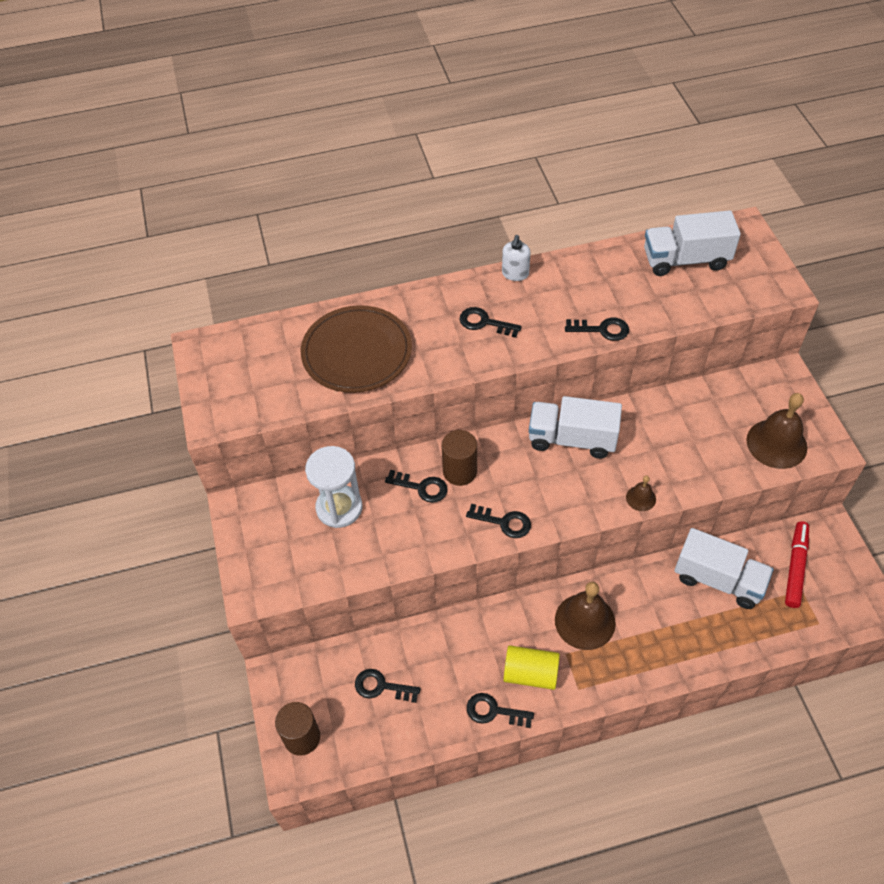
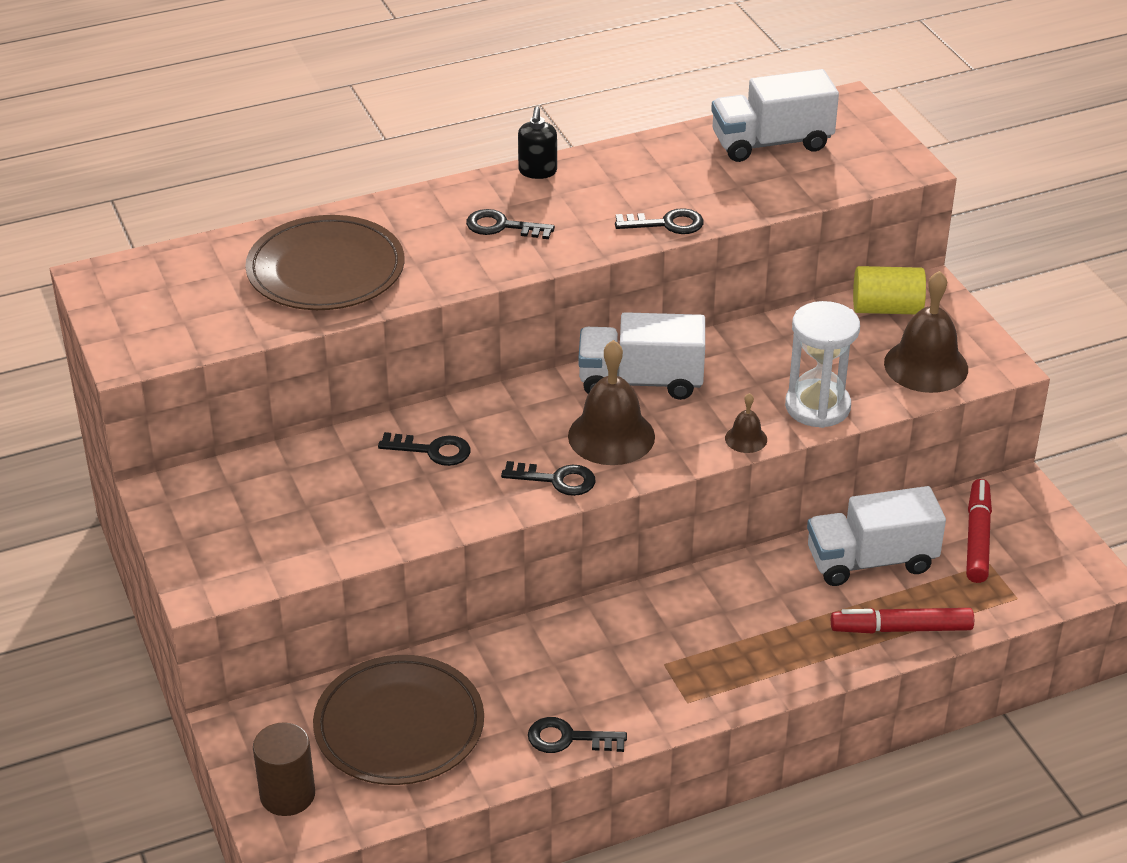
camera: 10 degrees left, 15 degrees down
(339, 508) = (315, 482): white hourglass -> white hourglass (817, 406)
(382, 686) = (399, 725): black key -> brown plate
(460, 471) = (485, 428): brown cylinder -> none
(515, 274) = (537, 171): white soap dispenser -> black soap dispenser
(530, 674) = (616, 691): yellow cylinder -> yellow cylinder (887, 308)
(585, 621) = (686, 624): brown bell -> brown bell (611, 436)
(718, 580) = (871, 561): white truck -> white truck turned 150 degrees clockwise
(734, 642) = (901, 629): none -> red marker

